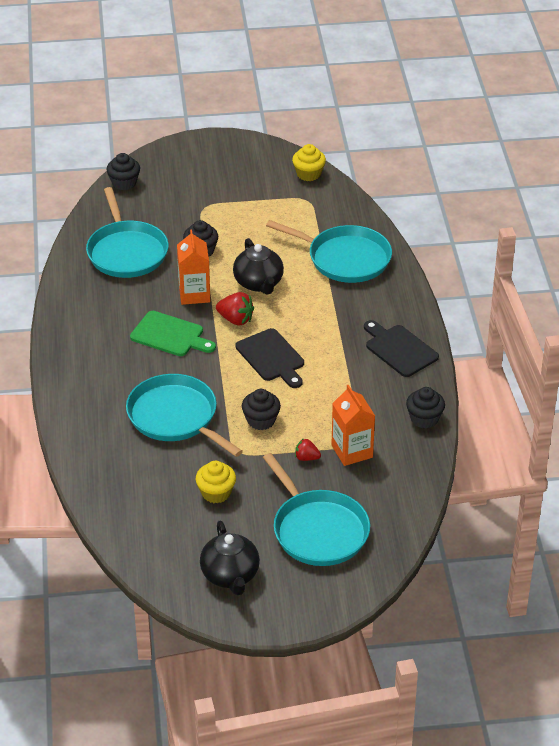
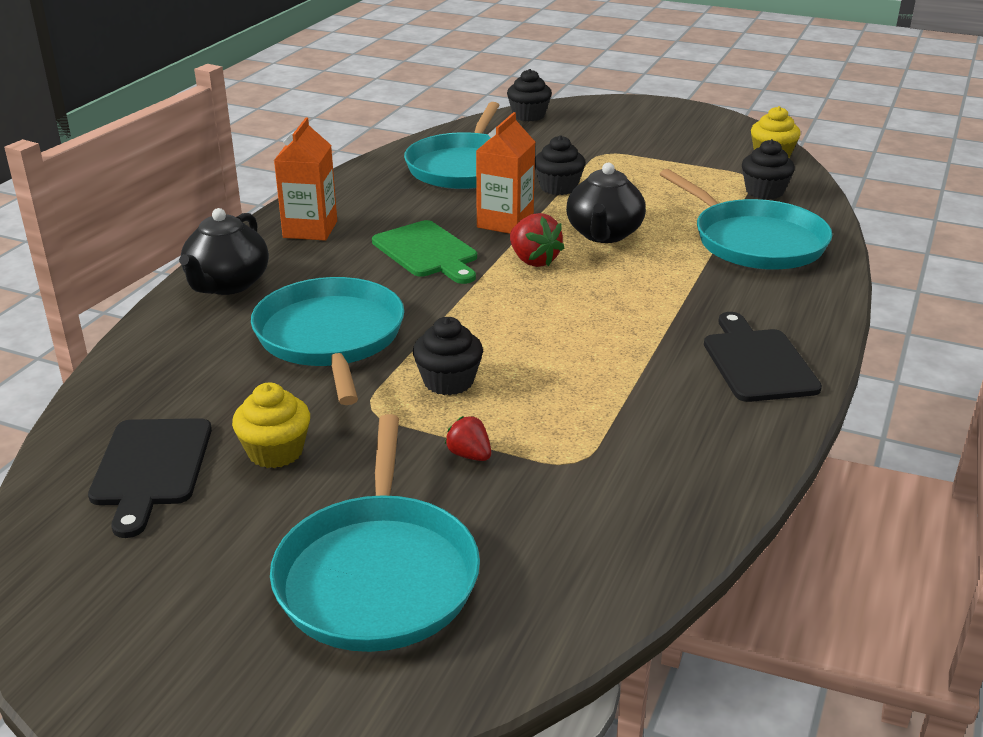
camera: 30 degrees right, 10 degrees down
(230, 575) = (151, 587): black teapot -> black teapot (227, 284)
(271, 357) = (542, 313): black cutting board -> black cutting board (151, 467)
(352, 451) = (555, 473): orange carton -> orange carton (310, 229)
(424, 418) = (729, 469): black cupcake -> black cupcake (764, 192)

